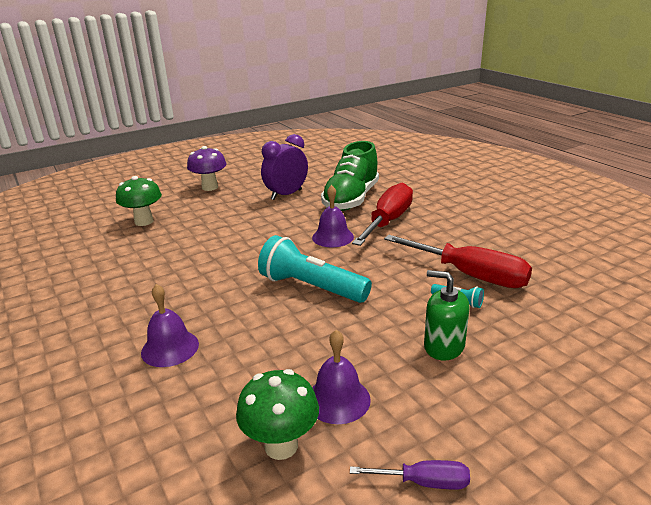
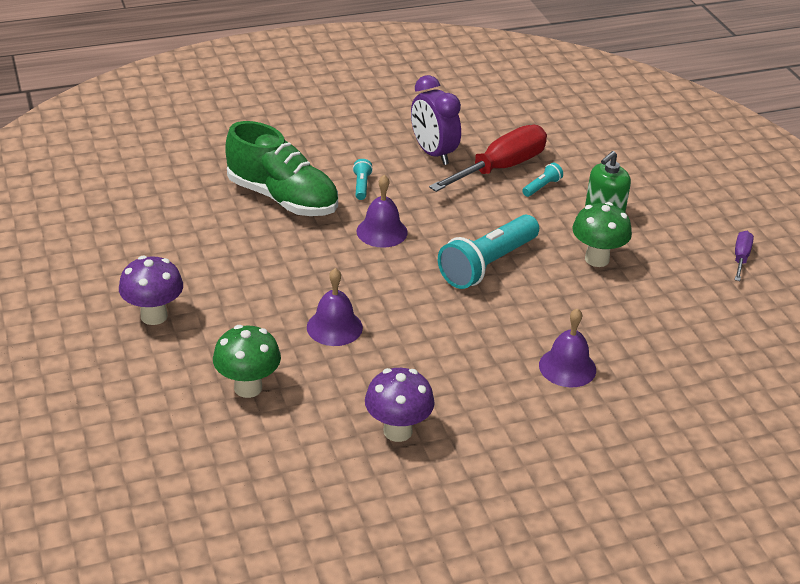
camera: 80 degrees left, 10 degrees up
(93, 276) = (397, 431): none -> purple mushroom
(281, 446) = (702, 313): green mushroom -> green mushroom (597, 259)
(286, 195) = (233, 247): purple clock -> purple clock (433, 153)
(338, 399) = (658, 278): purple bell -> purple bell (334, 327)
(388, 221) = (361, 186): red screwdriver -> turquoise flashlight

